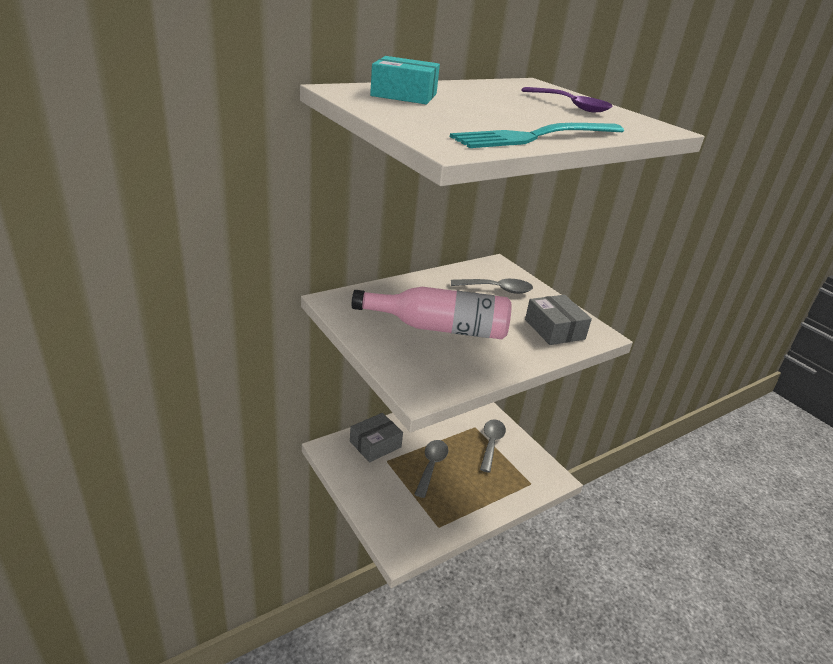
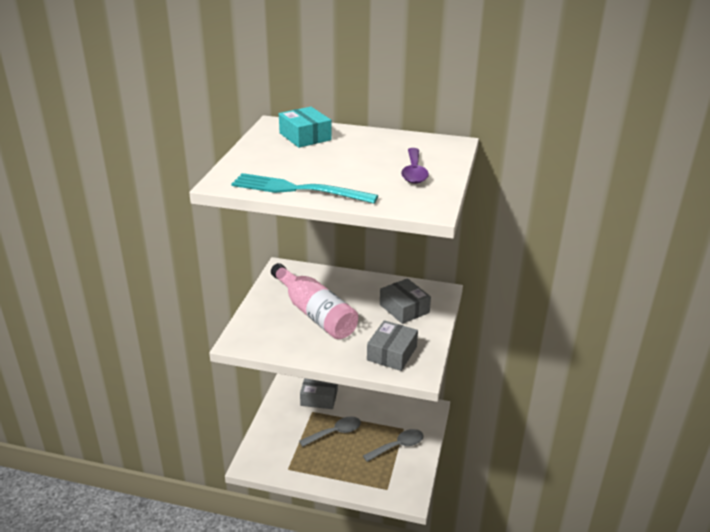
camera: 50 degrees right, 0 degrees up
(497, 289) = (404, 308): grey spoon -> grey box

